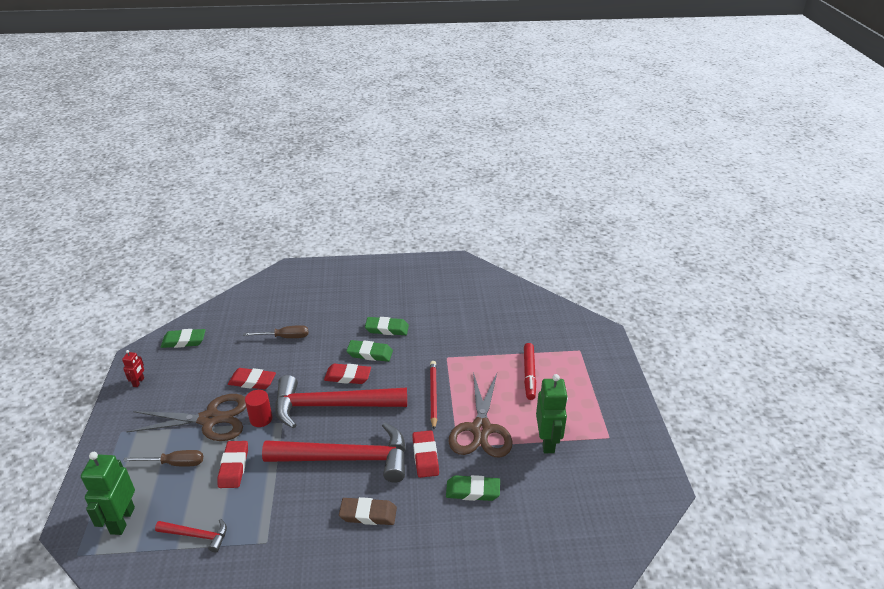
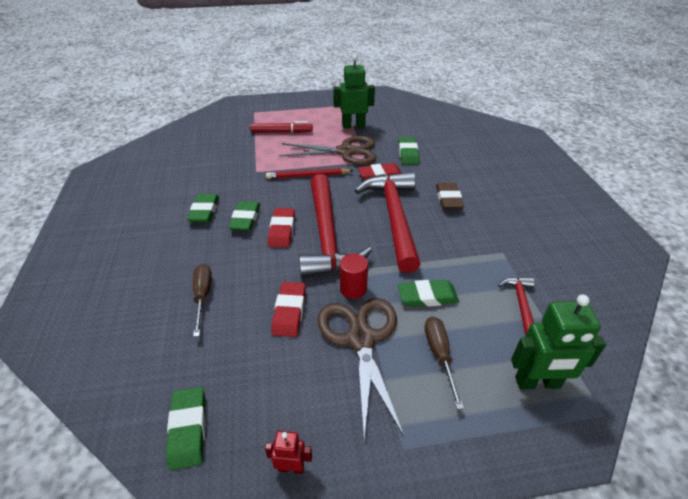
camera: 95 degrees left, 5 degrees up
(234, 467) = (427, 296): red eraser -> green eraser

